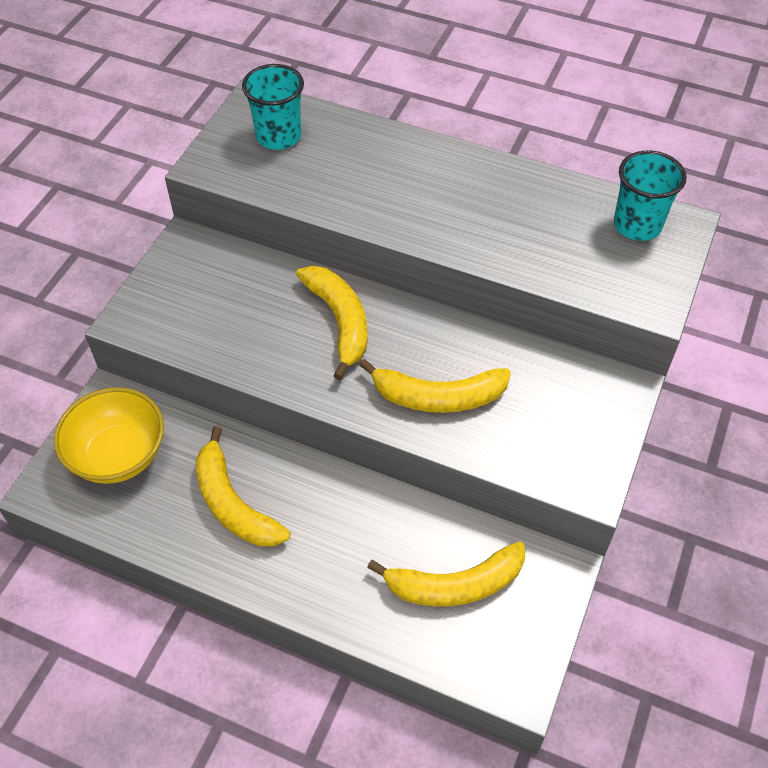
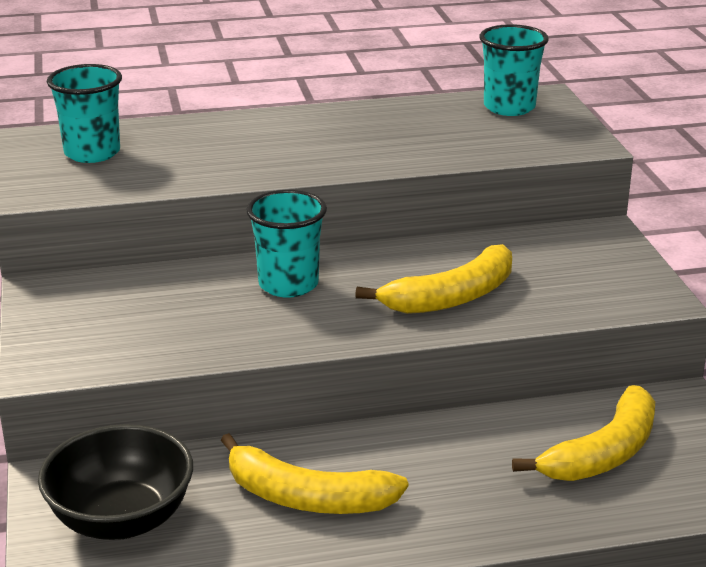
camera: 35 degrees left, 25 degrees down
(118, 455) = (121, 519): yellow bowl -> black bowl
(339, 321) = (288, 284): yellow banana -> turquoise cup

